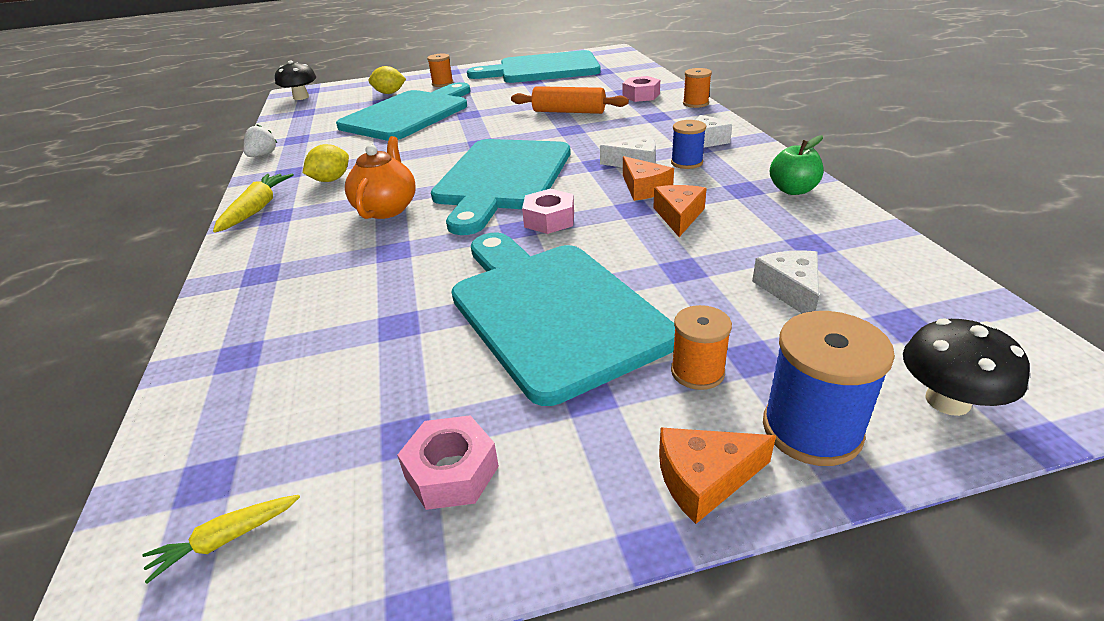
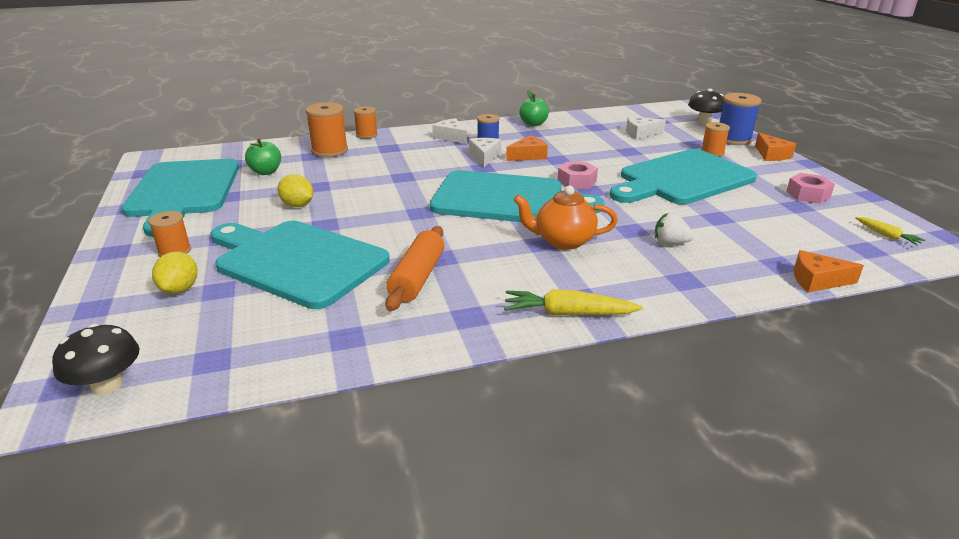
camera: 95 degrees left, 5 degrees down
(263, 155) = (401, 353): white strawberry -> white strawberry (670, 243)
(331, 180) = (496, 281): yellow lemon -> yellow lemon (297, 205)
(569, 112) = (353, 177): orange rolling pin -> orange rolling pin (417, 278)
(583, 83) = (266, 172): none -> green apple
(641, 95) = (329, 151): pink nut -> orange spool
(678, 216) = (568, 149): orange cheese -> orange cheese (817, 280)

